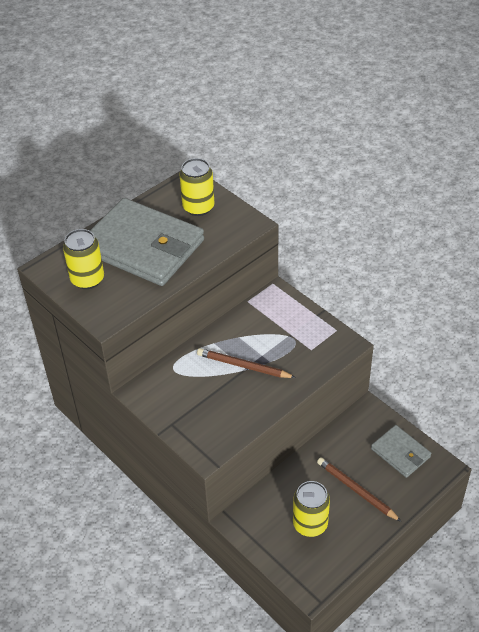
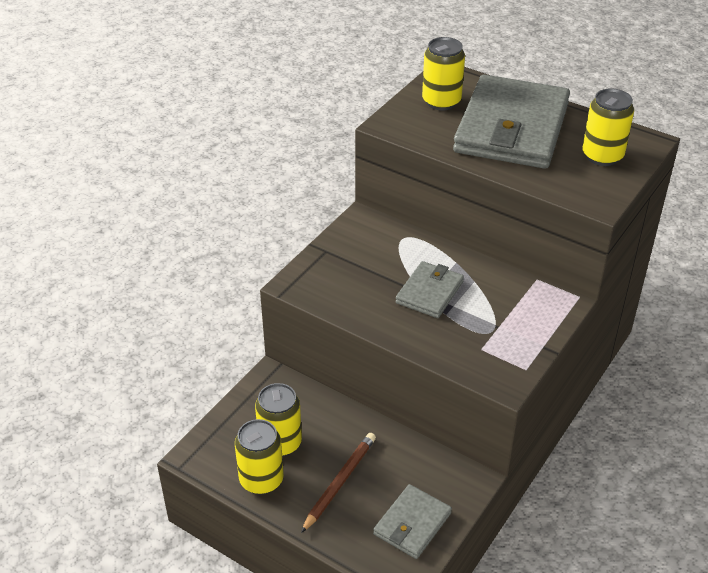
camera: 75 degrees right, 5 degrees down
(243, 366) = (429, 292): brown pencil -> grey wallet
(344, 542) = (261, 480): none -> yellow can

